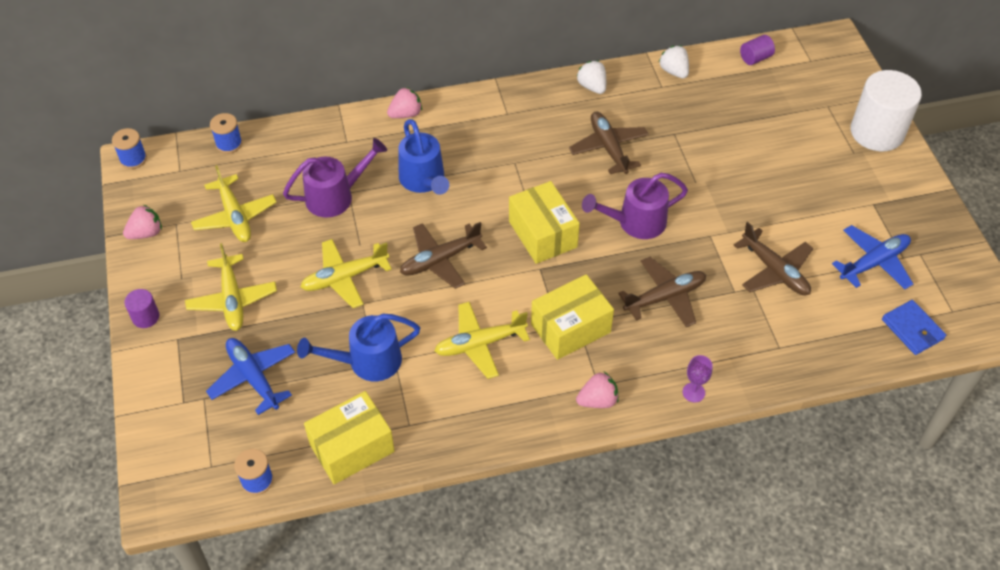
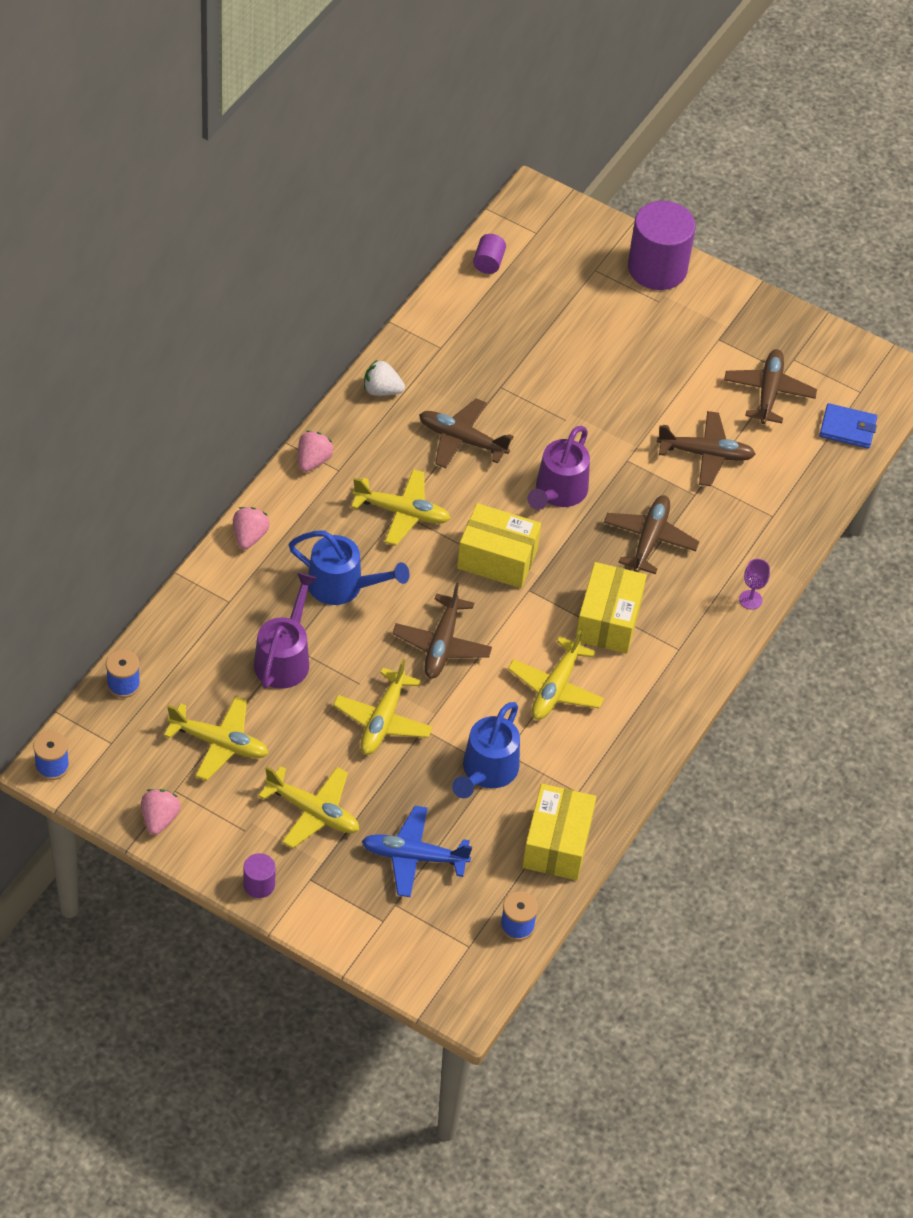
camera: 50 degrees left, 0 degrees up
(515, 164) = (402, 512): none -> yellow plane
(597, 400) = (691, 661): pink strawberry -> pink strawberry (313, 461)
(674, 71) = (434, 325): white strawberry -> none
(874, 263) = (768, 392): blue plane -> brown plane
(877, 132) = (657, 268): white cylinder -> purple cylinder

